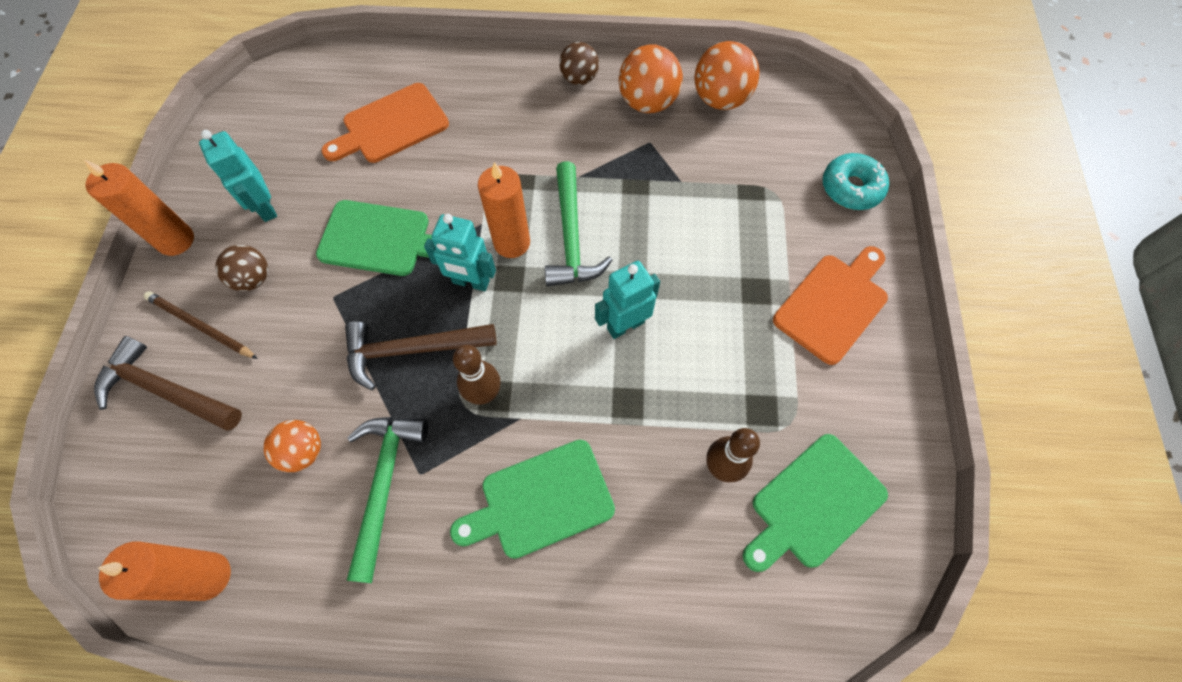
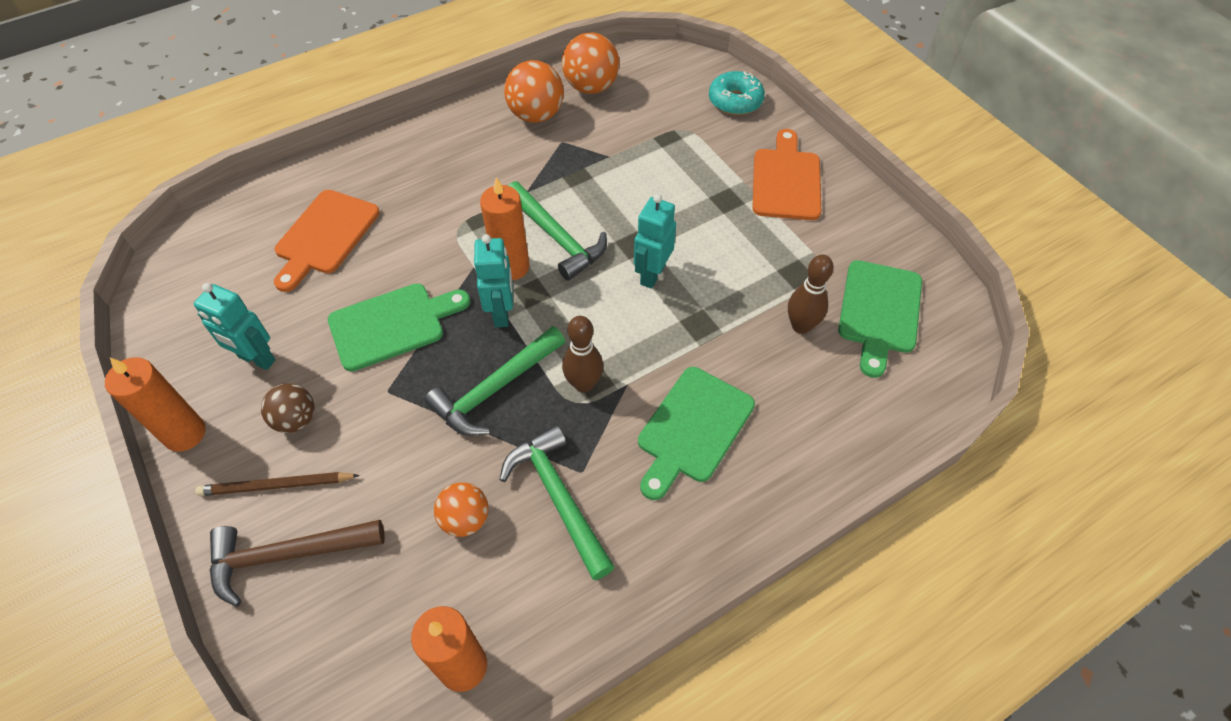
camera: 35 degrees left, 10 degrees down
(412, 350) = (495, 389): brown hammer -> green hammer
(471, 282) = (502, 313): turquoise robot -> turquoise robot turned 75 degrees counterclockwise
(579, 79) = (465, 124): brown ball -> none

